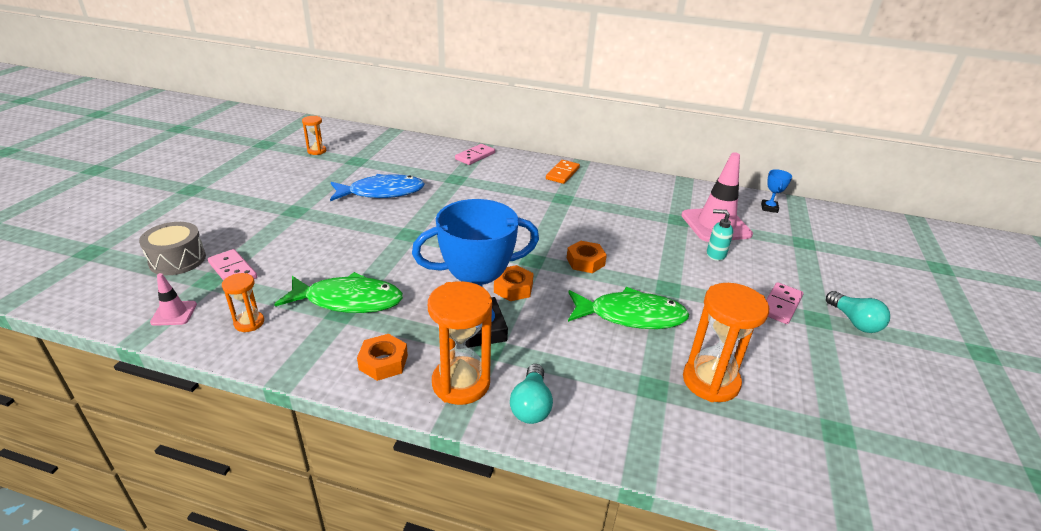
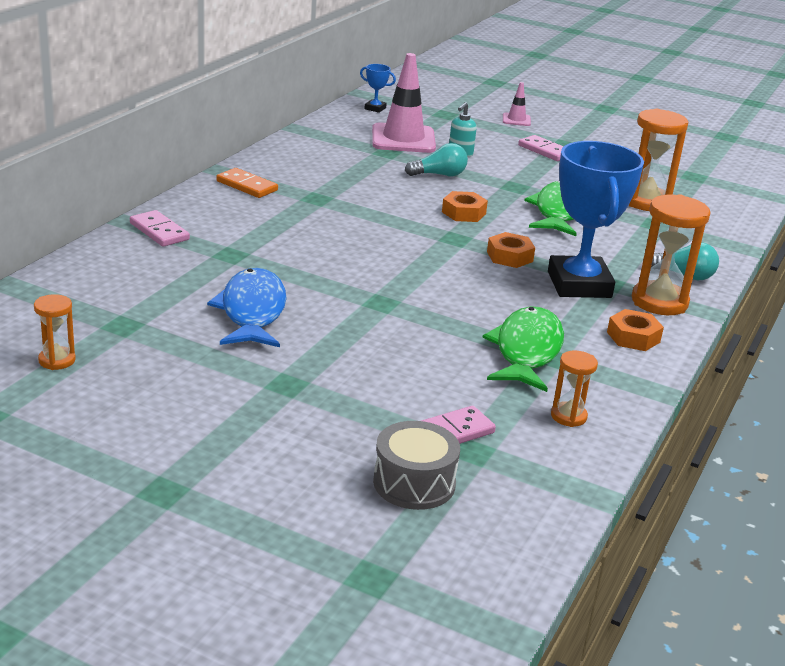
camera: 80 degrees left, 5 degrees down
(174, 313) = (548, 473): pink traffic cone -> pink traffic cone (516, 120)
(854, 321) = (569, 133): turquoise light bulb -> turquoise light bulb (439, 175)

